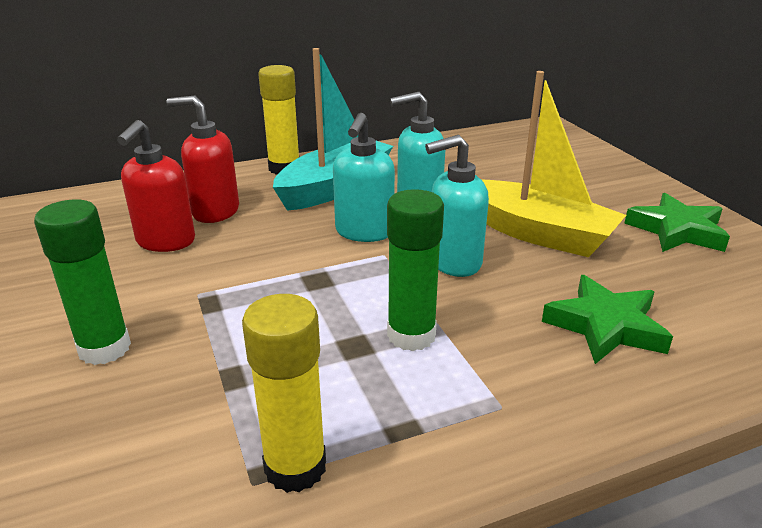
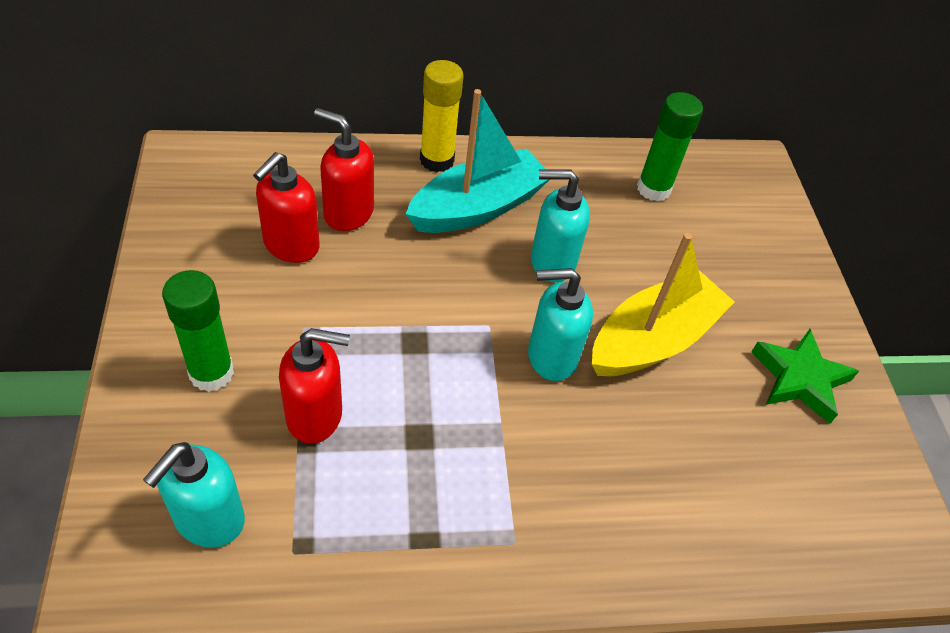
camera: 10 degrees right, 20 degrees up
(235, 356) = (315, 416): none -> red soap dispenser
(295, 467) = (329, 548): yellow glue stick -> none
(364, 232) = (482, 287): turquoise soap dispenser -> turquoise soap dispenser (208, 520)
(411, 335) = (472, 439): green glue stick -> green glue stick (653, 189)
(537, 233) = (653, 340): yellow boat -> yellow boat turned 90 degrees counterclockwise
(605, 326) = (652, 483): green star -> none

